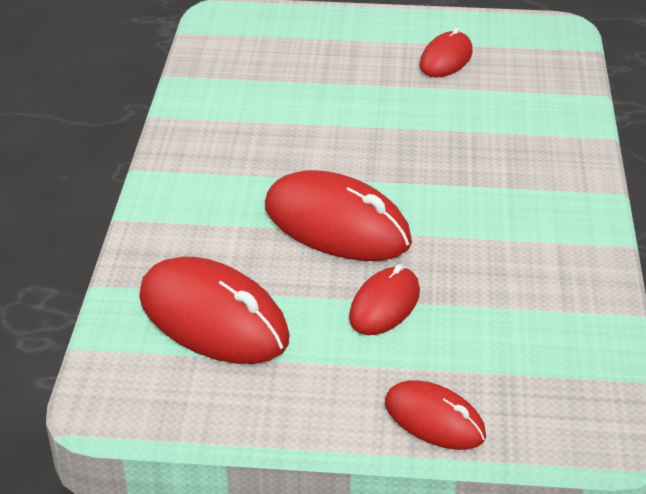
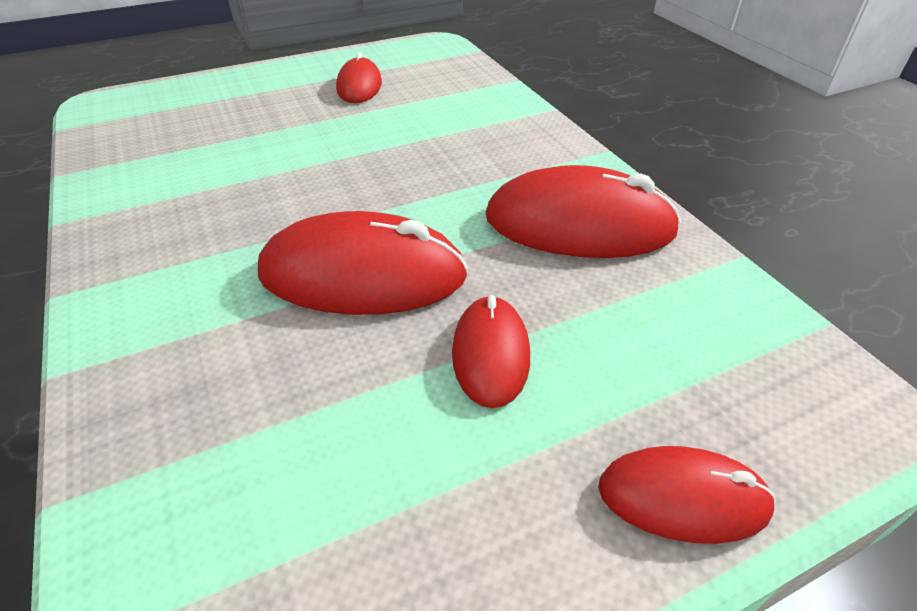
camera: 30 degrees left, 5 degrees up
(213, 318) = (274, 478): red mouse -> red mouse (579, 224)

